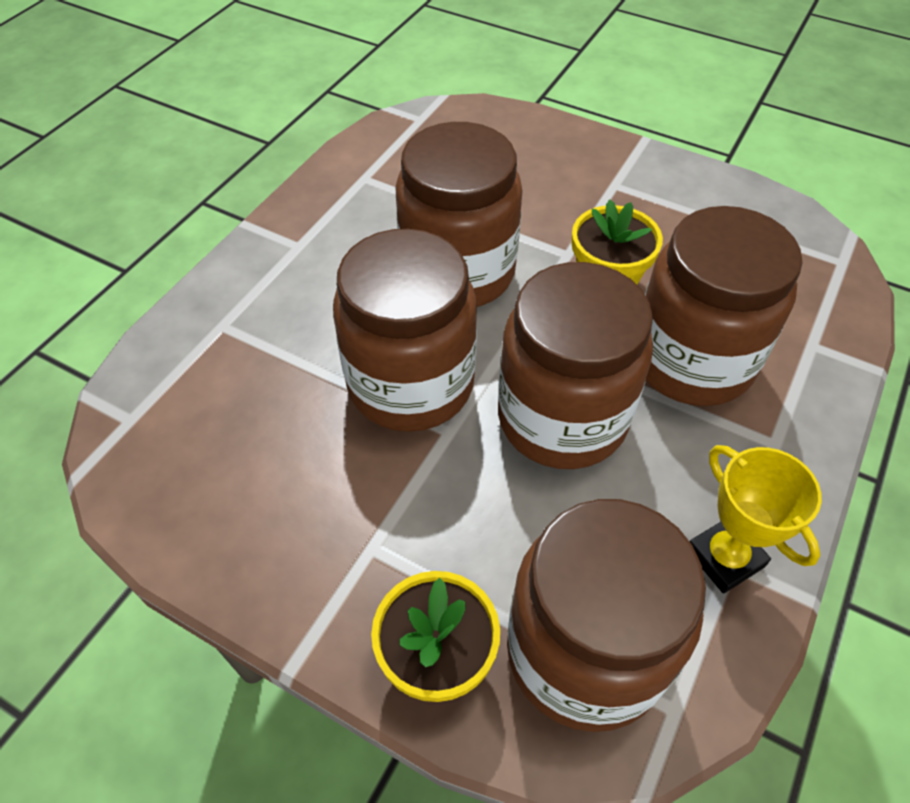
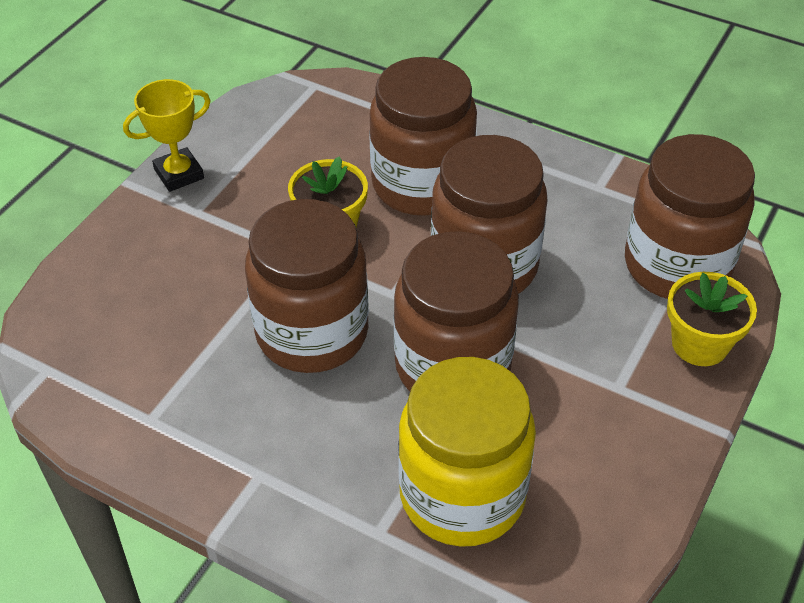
camera: 90 degrees left, 5 degrees down
(248, 388) = (462, 495): none -> yellow jar
(724, 557) = (595, 189): yellow trophy -> yellow trophy (179, 174)

